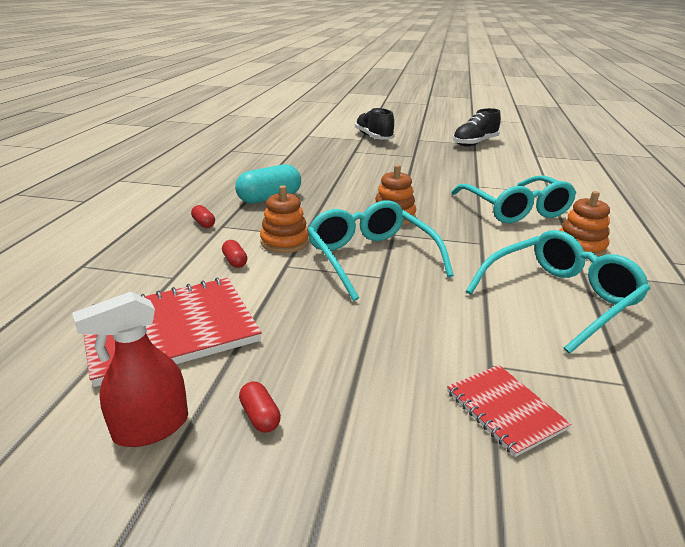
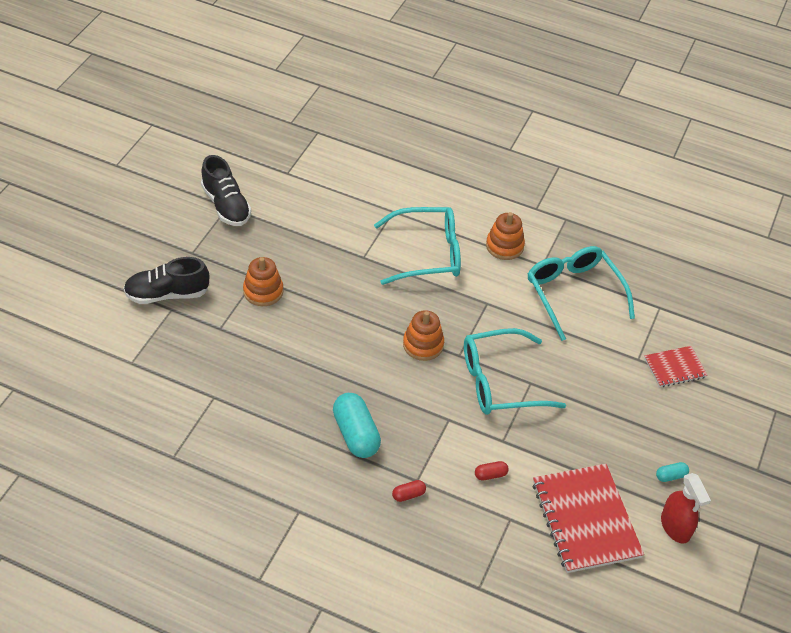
camera: 80 degrees left, 20 degrees up
(260, 416) = (670, 476): red capsule -> turquoise capsule
(285, 242) = (460, 435): orange stacking toy -> orange stacking toy (263, 291)

